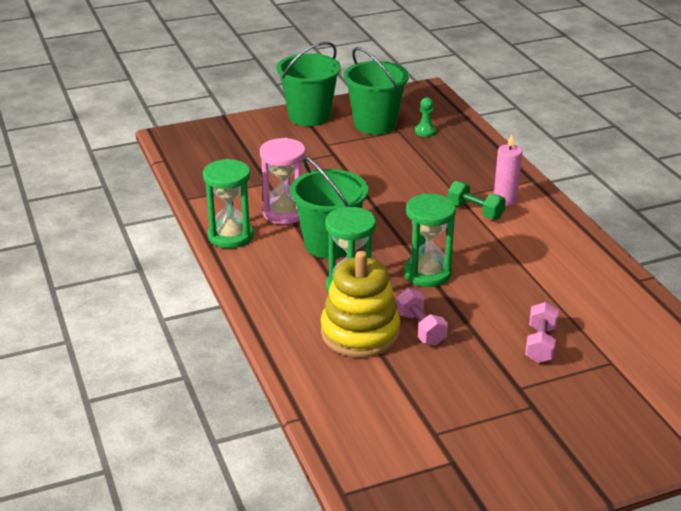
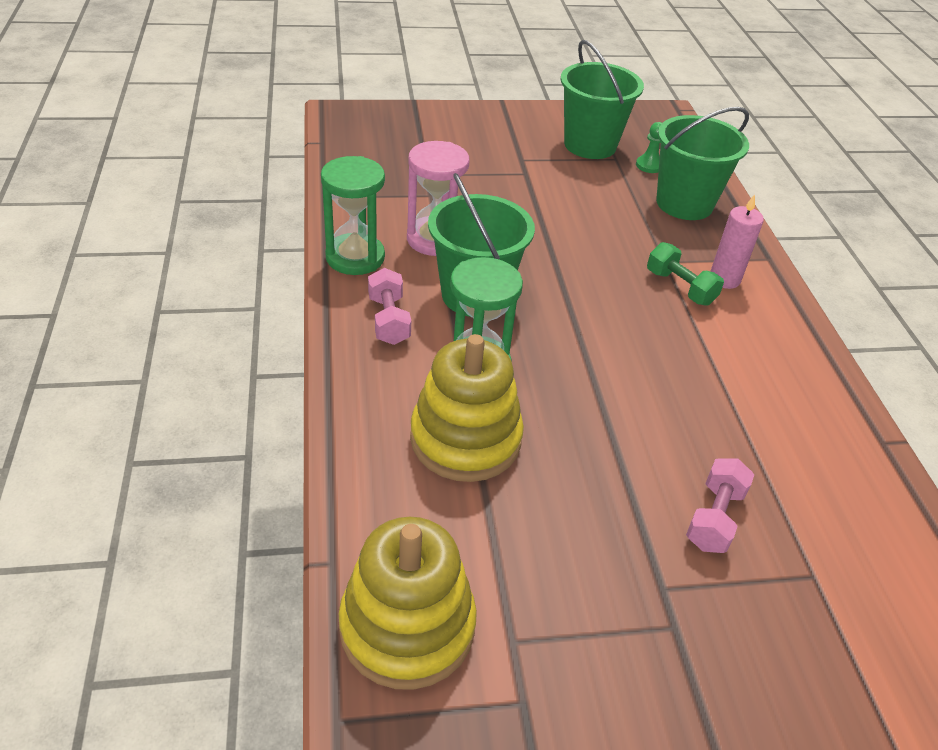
camera: 10 degrees right, 10 degrees up
(309, 116) = (514, 120): green bucket -> green bucket (684, 203)
(365, 440) = (407, 626): none -> yellow stacking toy
(420, 328) = (550, 451): pink dumbbell -> pink dumbbell (388, 320)
(427, 273) = (588, 366): green hourglass -> none

